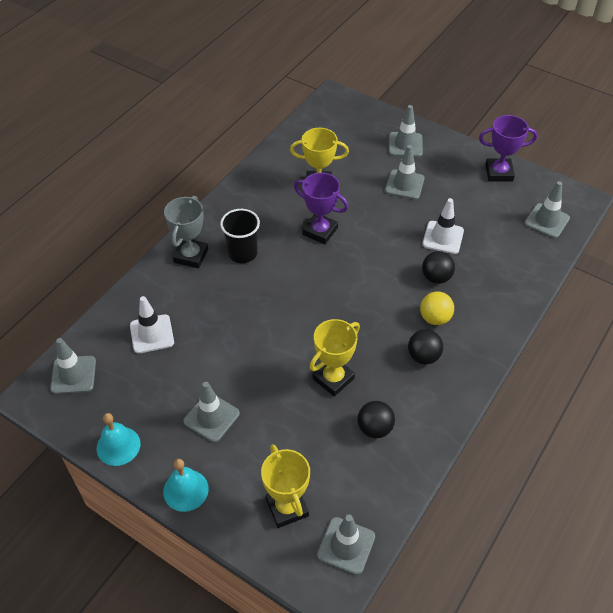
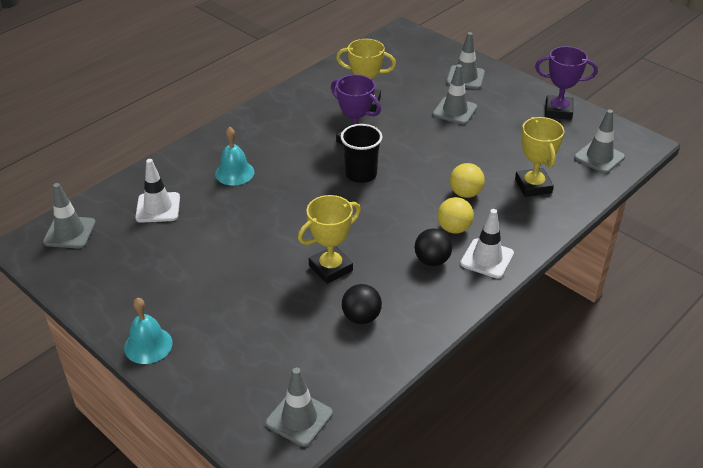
camera: 10 degrees right, 10 degrees down
(118, 446) = (93, 298): turquoise bell -> turquoise bell (234, 173)
(191, 256) = (218, 147): grey trophy -> none
(211, 417) = (194, 286): grey traffic cone -> none
(242, 253) = (270, 150): black cup -> black cup (361, 174)
(287, 507) = (247, 375): yellow trophy -> yellow trophy (533, 186)
(436, 277) = (465, 193): black ball -> yellow ball
(443, 237) = (482, 160): white traffic cone -> white traffic cone (487, 259)

